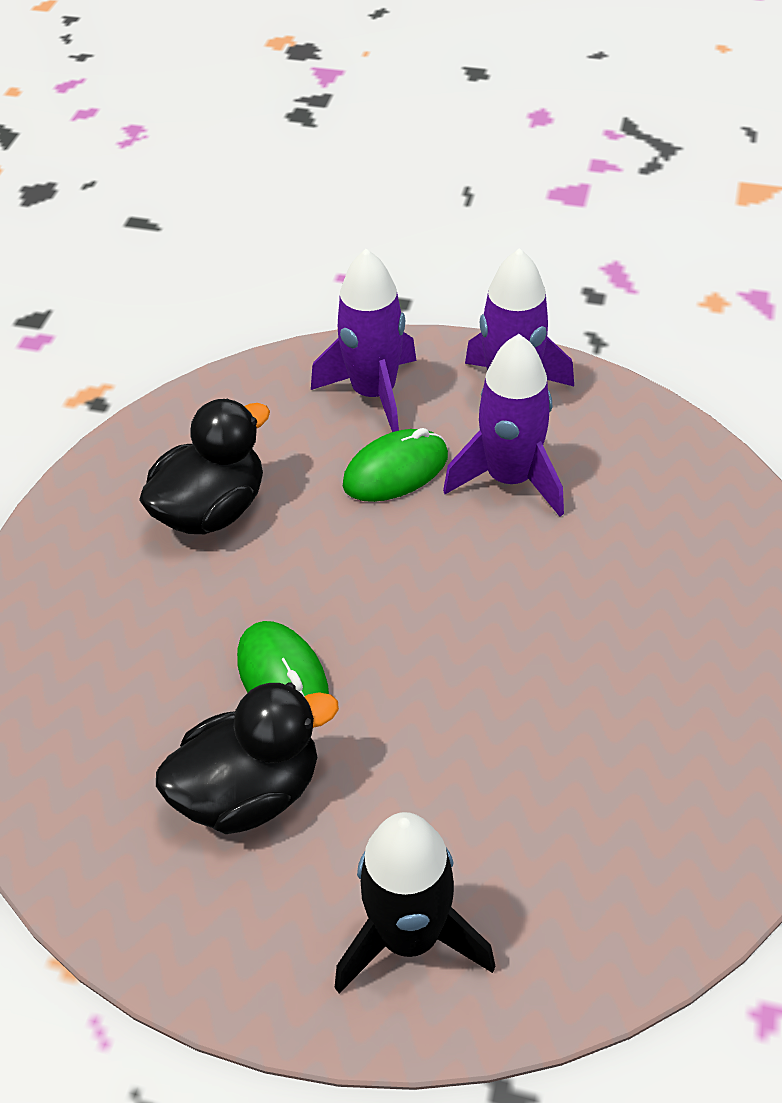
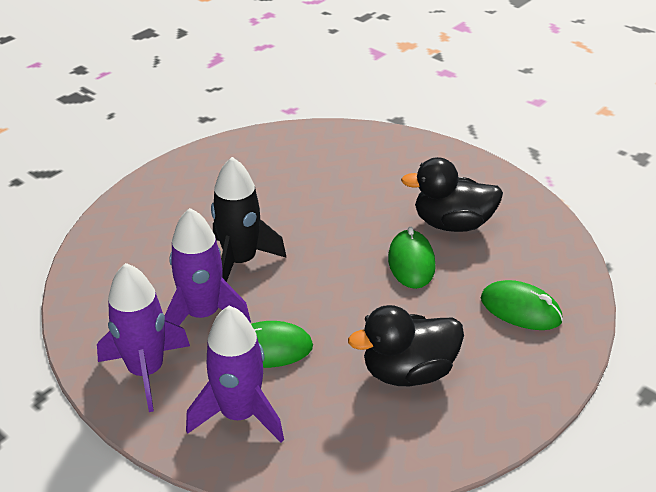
camera: 155 degrees left, 10 degrees down
(89, 660) = (520, 309): none -> green mouse
(409, 936) = (407, 160): black rocket -> black rocket (240, 261)

